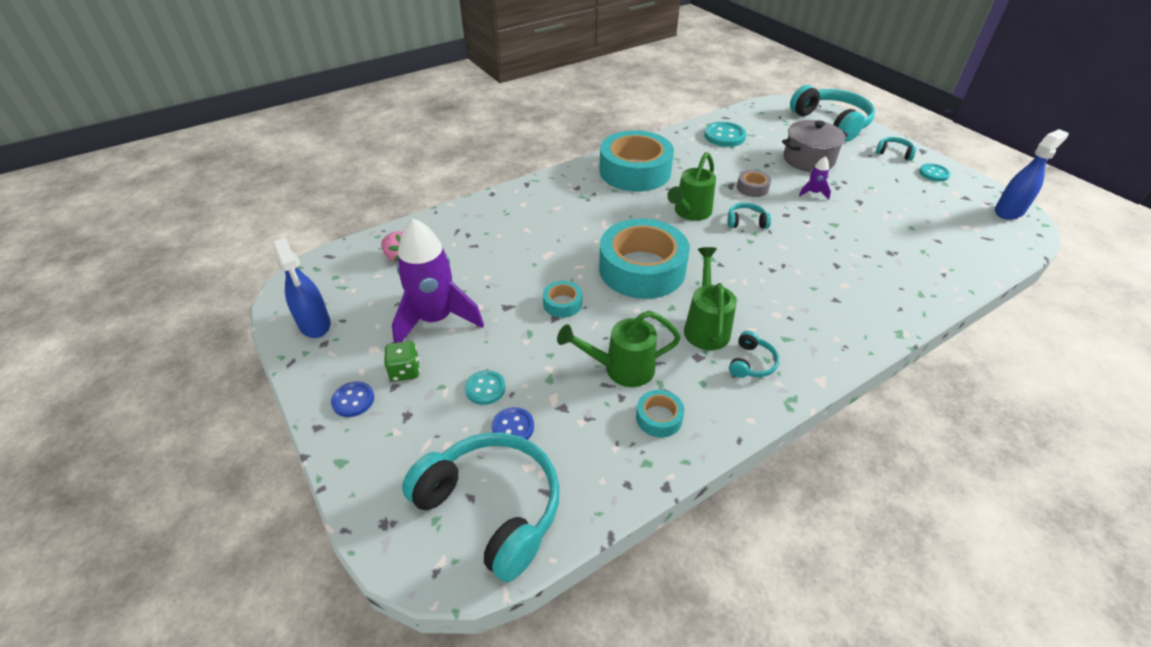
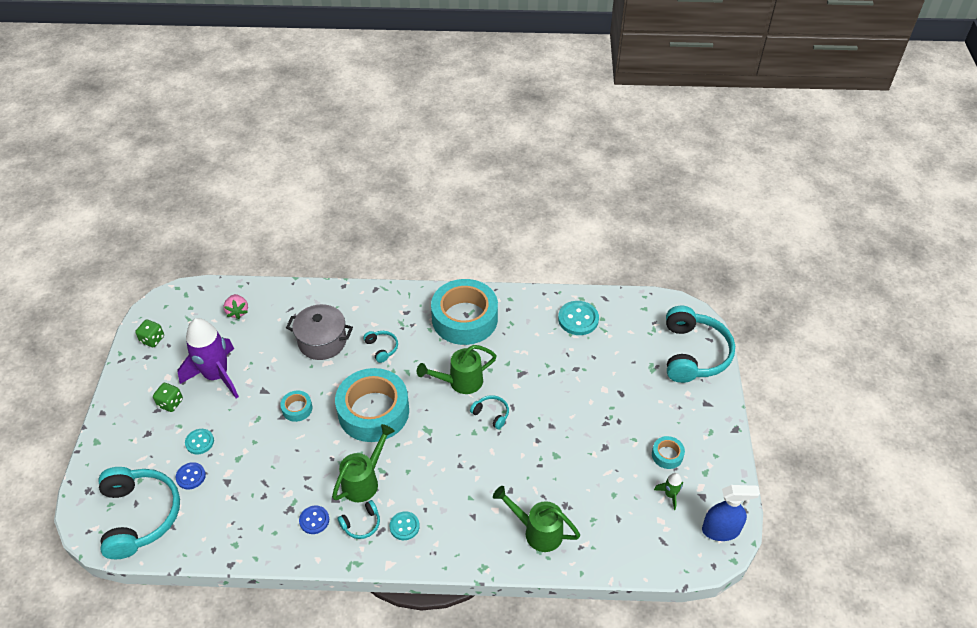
camera: 35 degrees right, 5 degrees up
(315, 324) = (152, 339): blue spray bottle -> green dice
(353, 400) = (131, 406): blue button -> blue button (314, 520)
(621, 369) = (283, 477): green watering can -> green watering can (537, 531)
(659, 418) = (269, 523): turquoise tape -> turquoise tape (667, 455)
(752, 188) = (535, 385): grey tape -> none
(808, 160) = (618, 382): grey pot -> grey pot (322, 341)
(813, 193) = (577, 417): purple rocket -> none
(894, 153) = (704, 417): turquoise headphones -> turquoise headphones (382, 348)
(933, 173) = (709, 457): turquoise button -> turquoise button (404, 526)
(946, 207) = (670, 495): none -> green rocket

